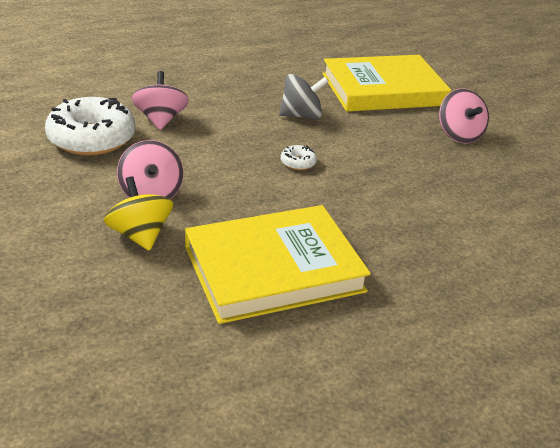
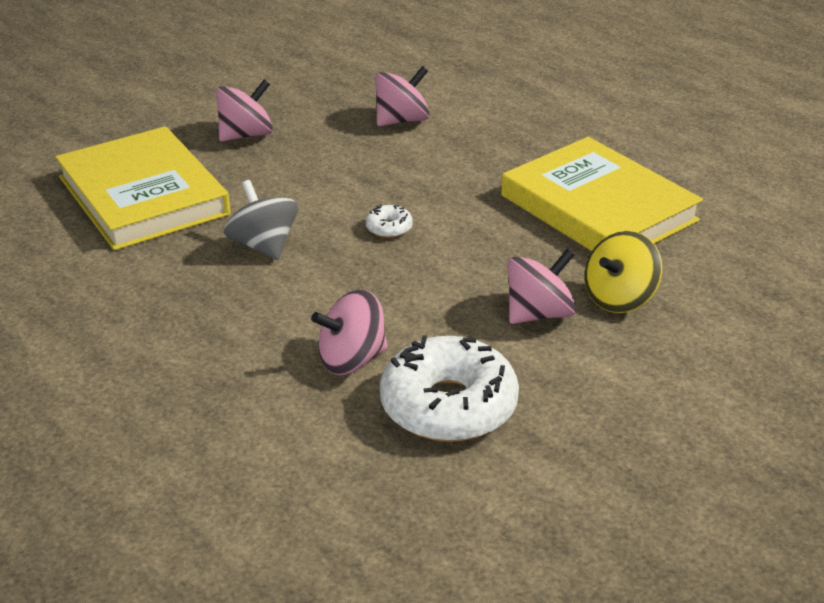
camera: 105 degrees left, 0 degrees up
(469, 207) = (402, 120): none -> pink spinning top

